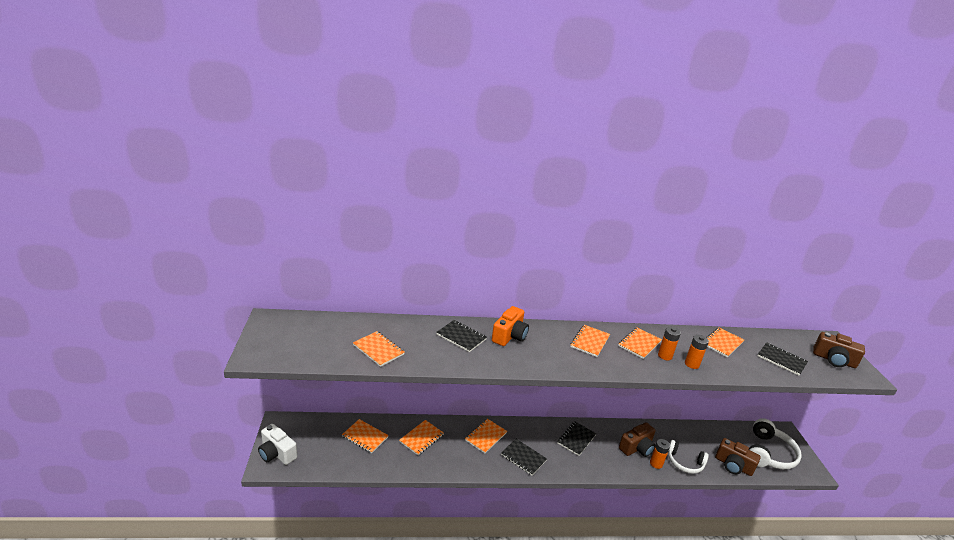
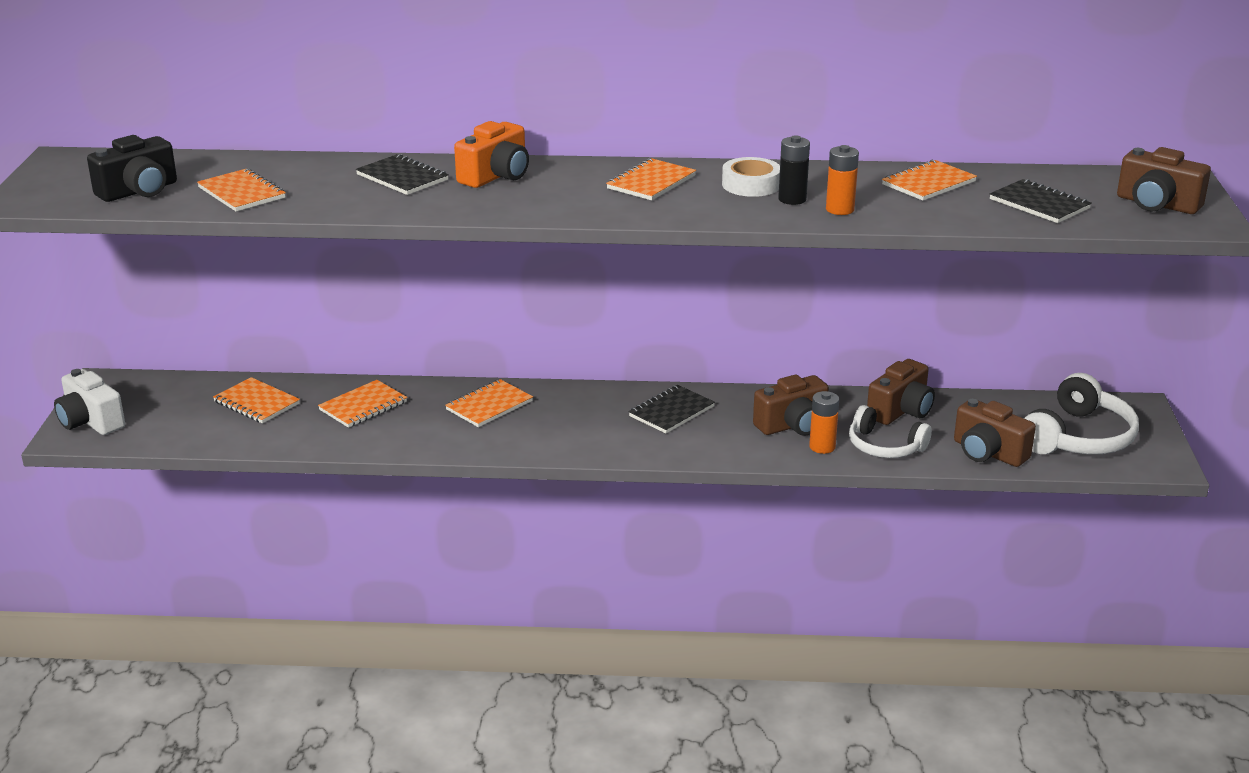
camera: 10 degrees right, 0 degrees up
(320, 348) = (139, 191): none -> black camera
(523, 458) = (552, 434): black notebook -> none
(639, 344) = (751, 185): orange notebook -> white tape
(665, 356) = (792, 199): orange battery -> black battery
(682, 436) = (901, 411): none -> brown camera

